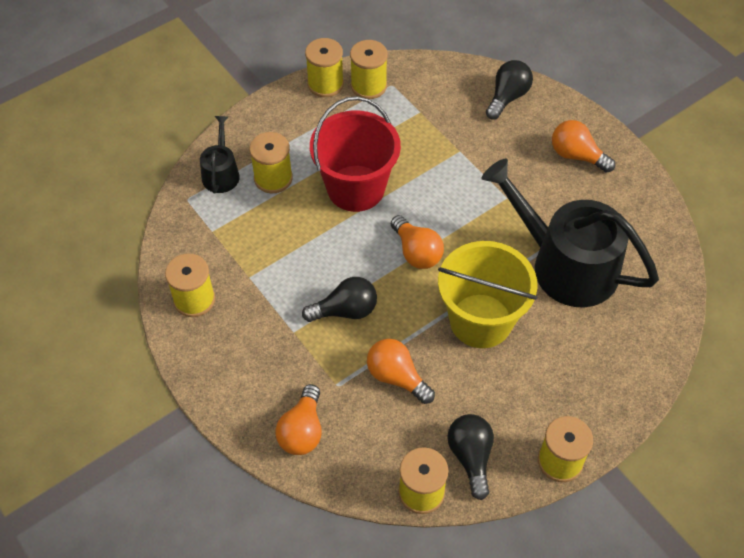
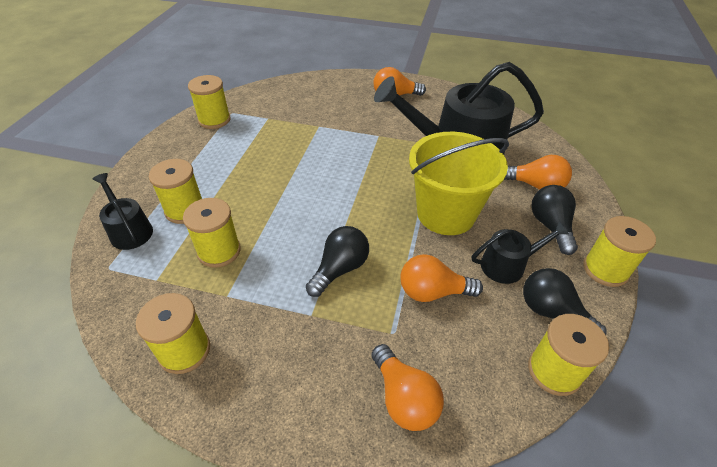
camera: 40 degrees left, 10 degrees down
(325, 84) = (178, 133): yellow spool -> yellow spool (219, 251)
(356, 188) = (264, 182): red bucket -> none
(416, 252) = (353, 197): orange light bulb -> orange light bulb (535, 185)
(481, 399) = (507, 265): none -> black watering can
(507, 97) = (319, 87): black light bulb -> black light bulb (550, 226)

